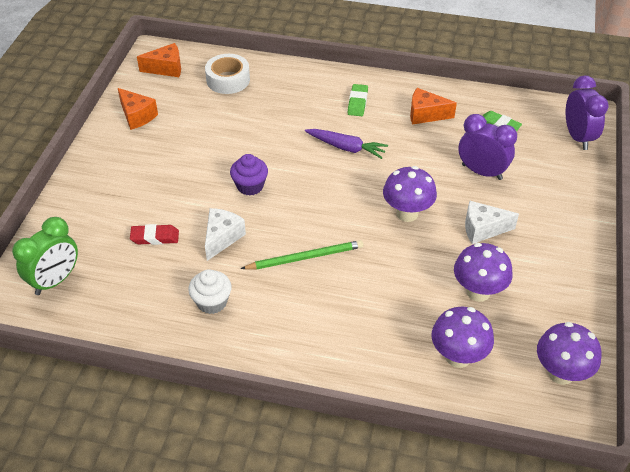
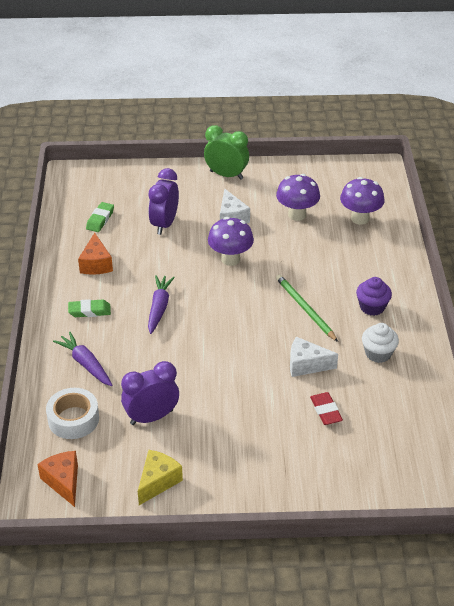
camera: 105 degrees left, 5 degrees down
(55, 280) = (408, 466): green clock -> green clock (226, 175)
(137, 116) = (158, 482): orange cheese -> yellow cheese
(250, 186) = (234, 362): purple cupcake -> purple cupcake (372, 307)
(289, 93) = (85, 364): none -> purple carrot
(561, 373) = (349, 175): purple mushroom -> none
(578, 137) = (103, 177): purple clock -> purple clock (151, 417)

